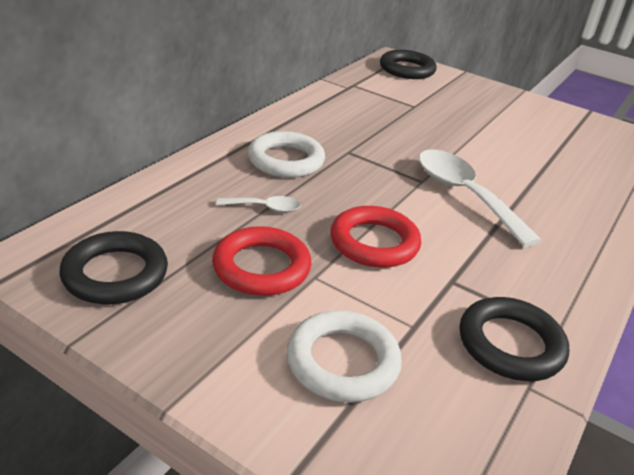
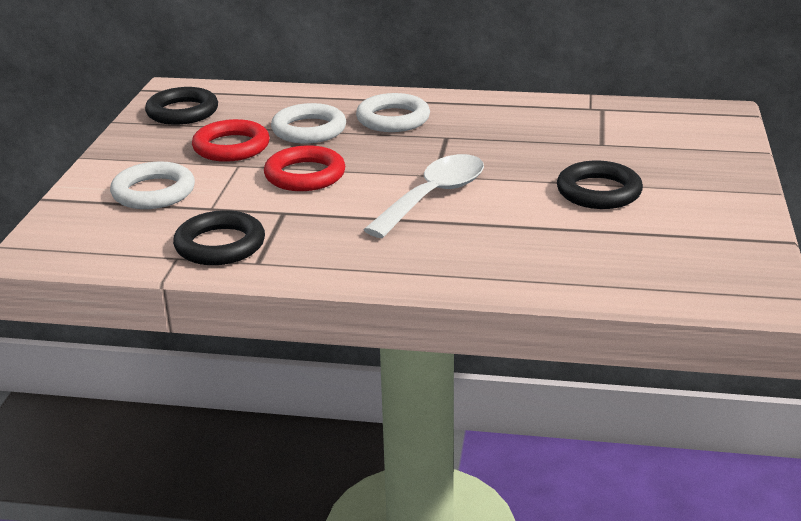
camera: 70 degrees right, 5 degrees down
(265, 208) = (309, 130): white spoon -> white ring
(407, 69) = (700, 123): black ring -> black ring (598, 192)

